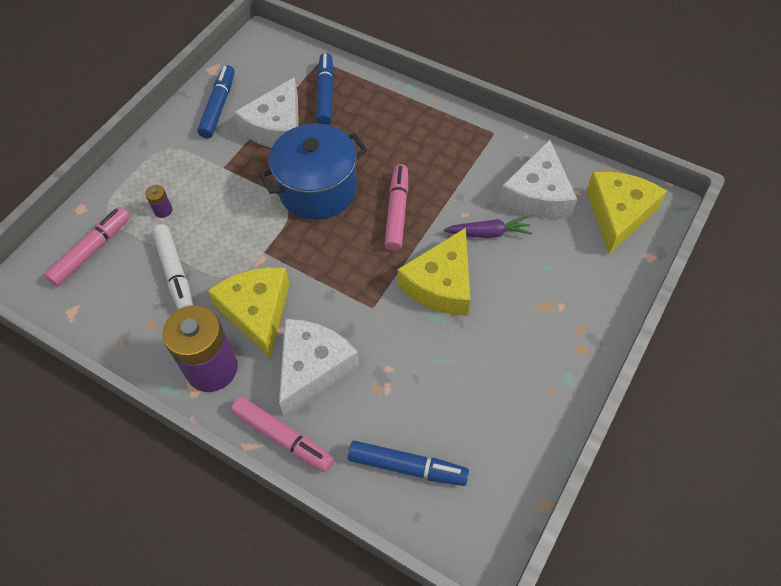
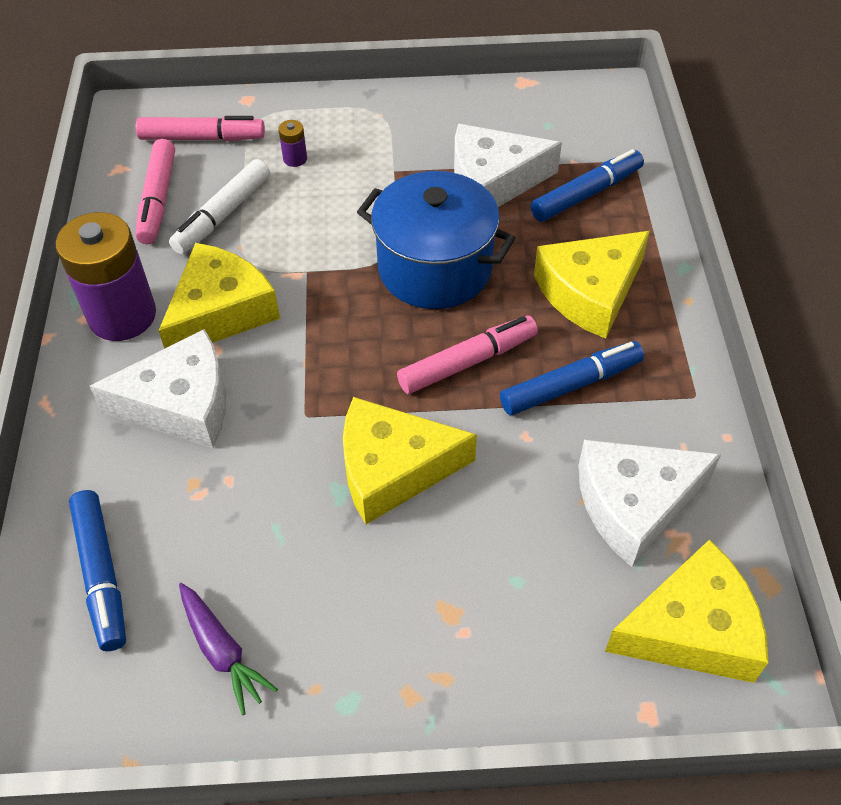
camera: 55 degrees right, 5 degrees down
(218, 107) = (475, 118): blue marker -> blue marker (571, 385)
(283, 438) = (72, 428): pink marker -> pink marker (157, 199)
(395, 134) = (590, 293): none -> yellow cheese
(488, 233) = (517, 479): purple carrot -> purple carrot (222, 650)

